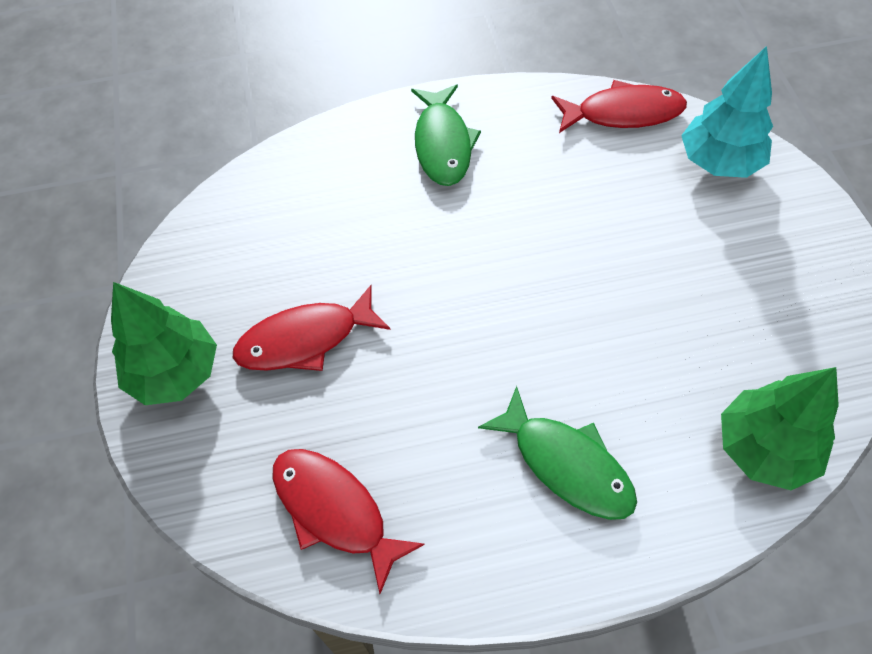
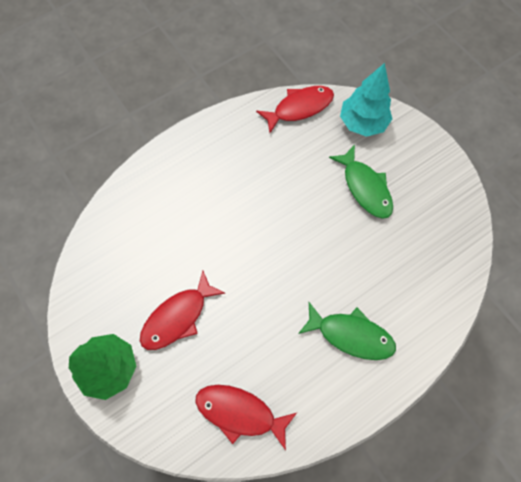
camera: 25 degrees left, 10 degrees up
(443, 144) = (205, 162): green fish -> green fish (365, 187)
(764, 448) = (444, 286): green tree -> none

